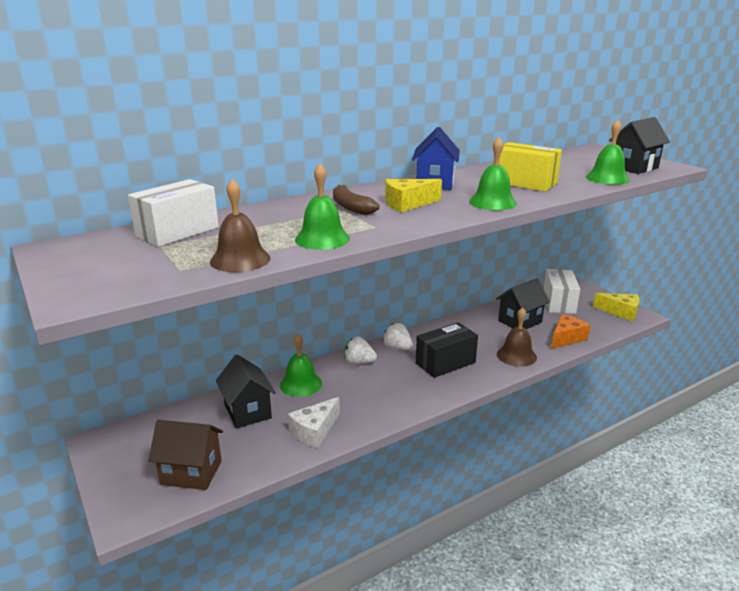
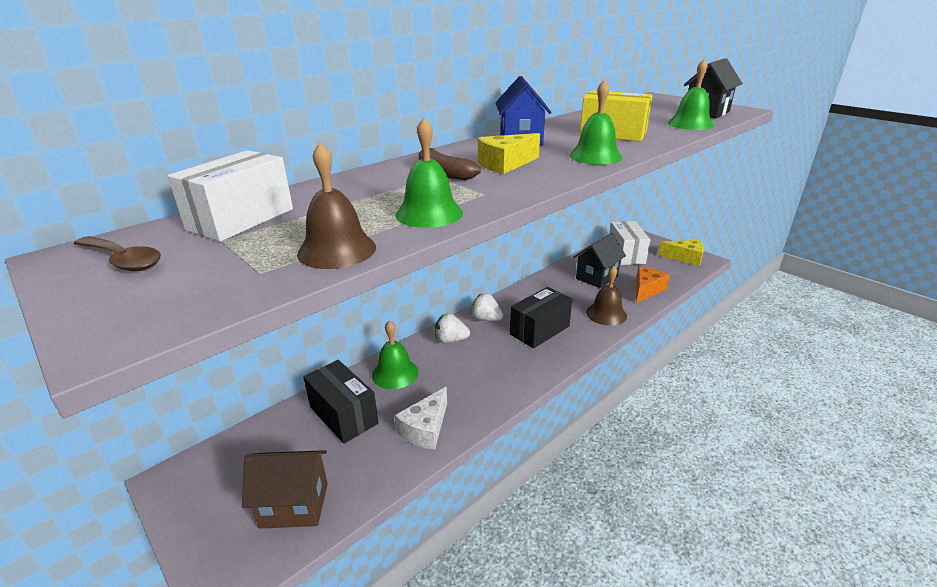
camera: 10 degrees left, 5 degrees up
(88, 253) = (123, 260): none -> brown spoon
(247, 411) = (344, 415): black house -> black box

